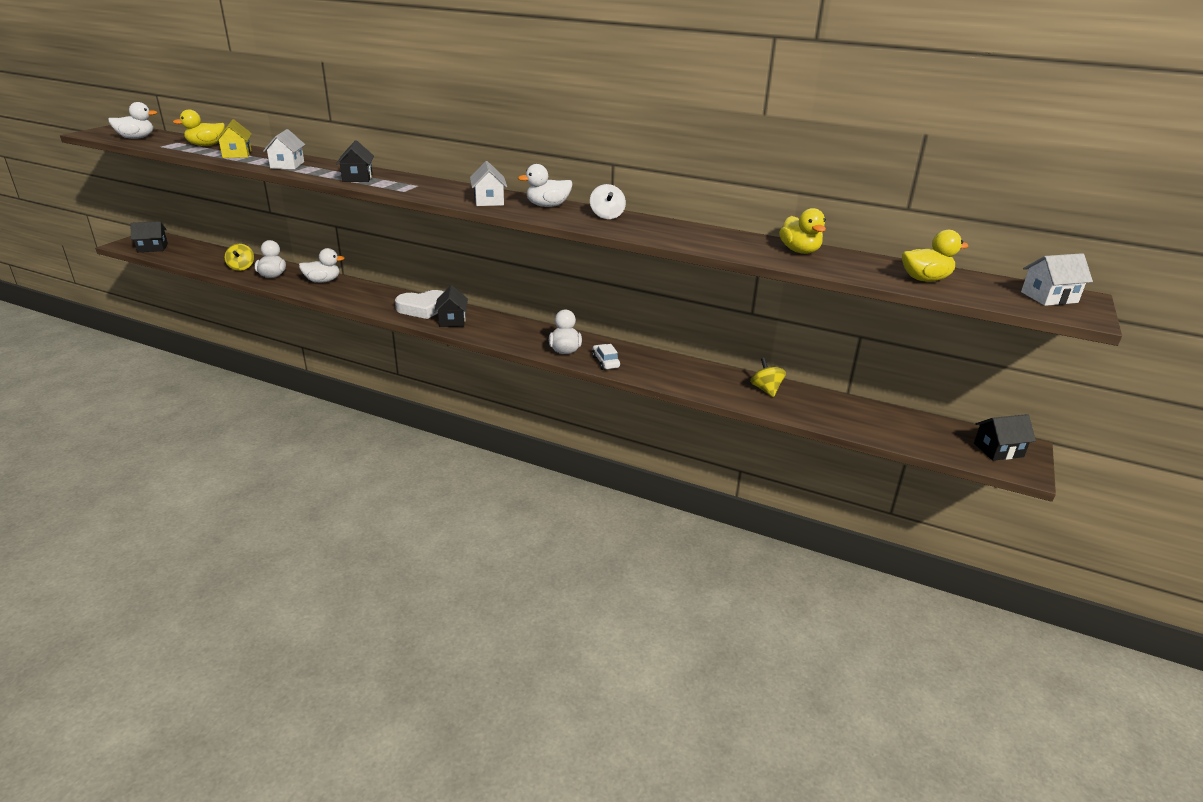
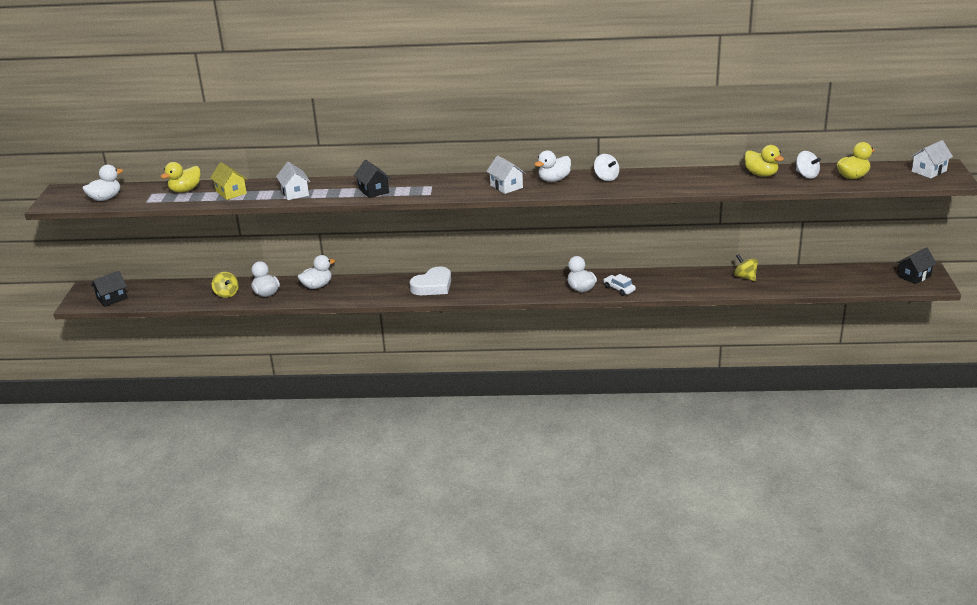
camera: 20 degrees left, 0 degrees up
(452, 320) = (469, 289): black house -> none
(860, 264) = (806, 175): none -> white spinning top

